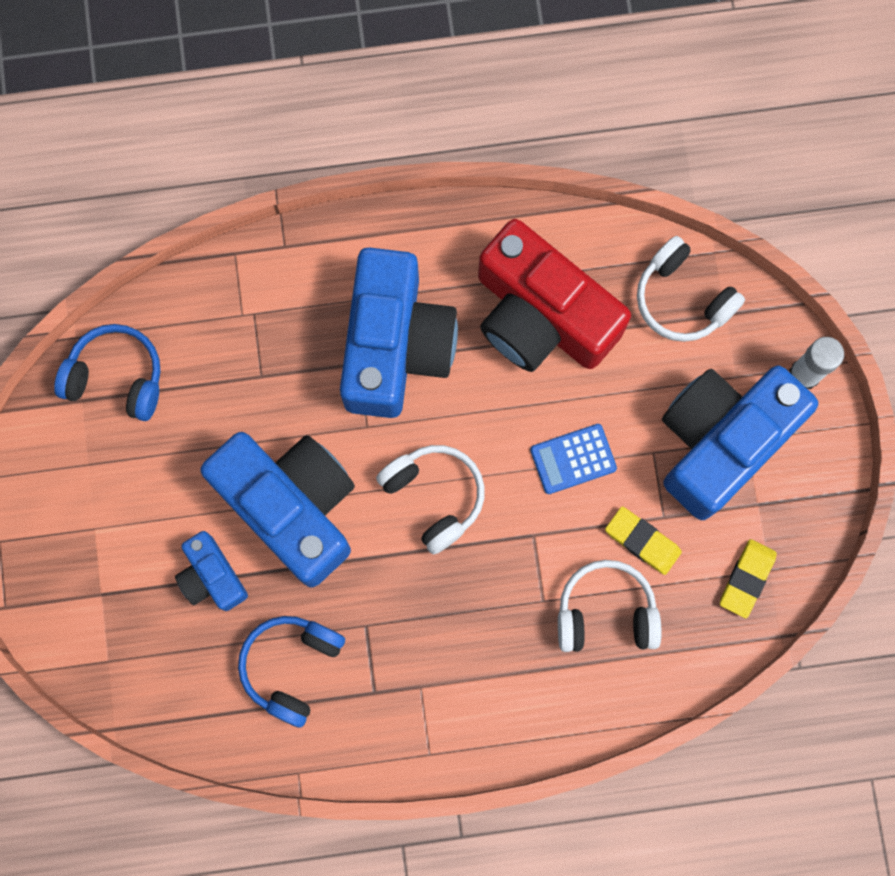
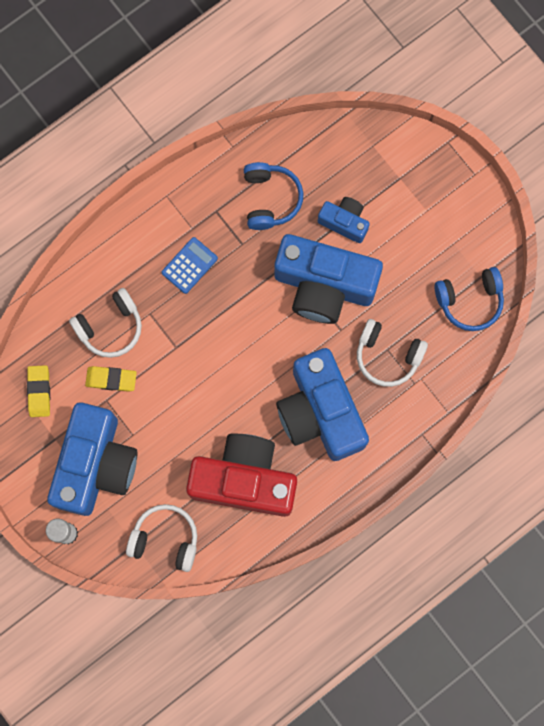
camera: 150 degrees right, 0 degrees up
(434, 496) = (245, 337): white headphones -> white headphones (387, 356)
(573, 459) = (177, 404): blue calculator -> blue calculator (189, 265)

